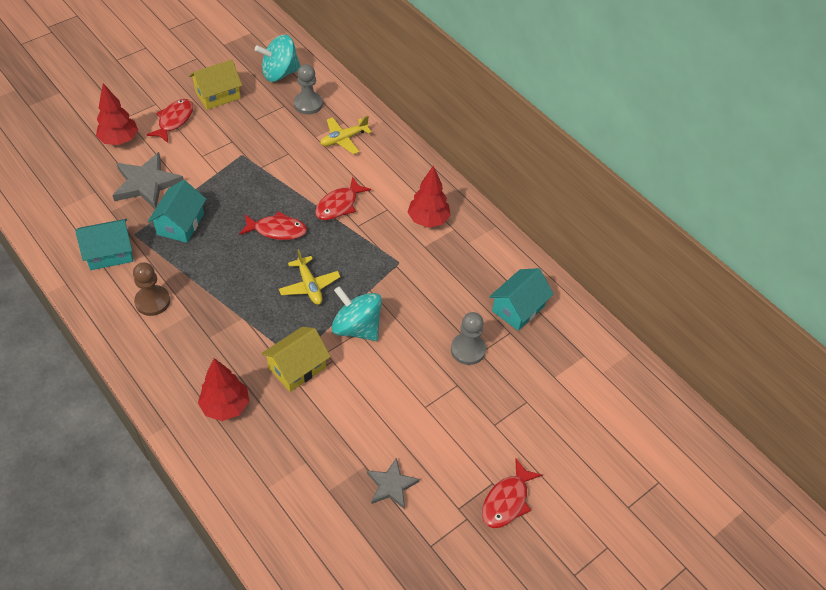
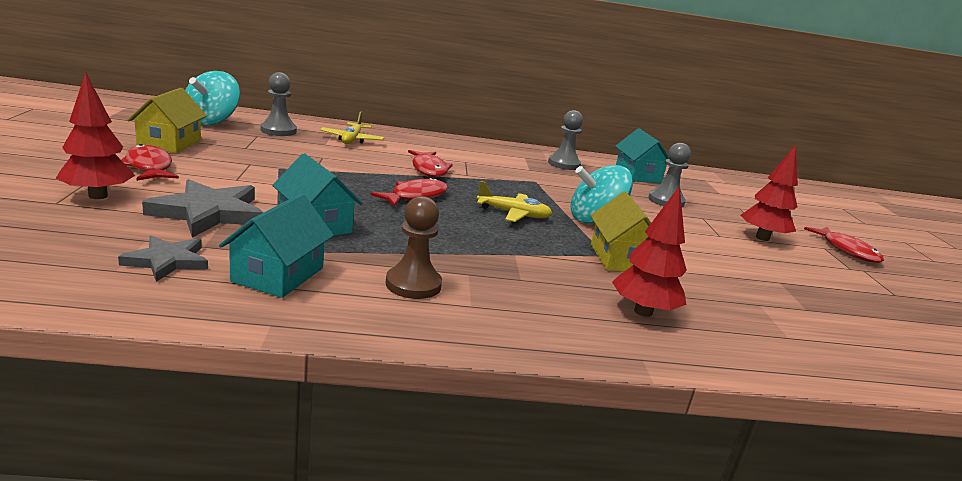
camera: 55 degrees left, 30 degrees down
(391, 485) = (812, 281): grey star -> grey star (167, 261)
(428, 220) = (502, 158): red tree -> red tree (762, 238)
(472, 256) = (564, 164): none -> grey pawn

